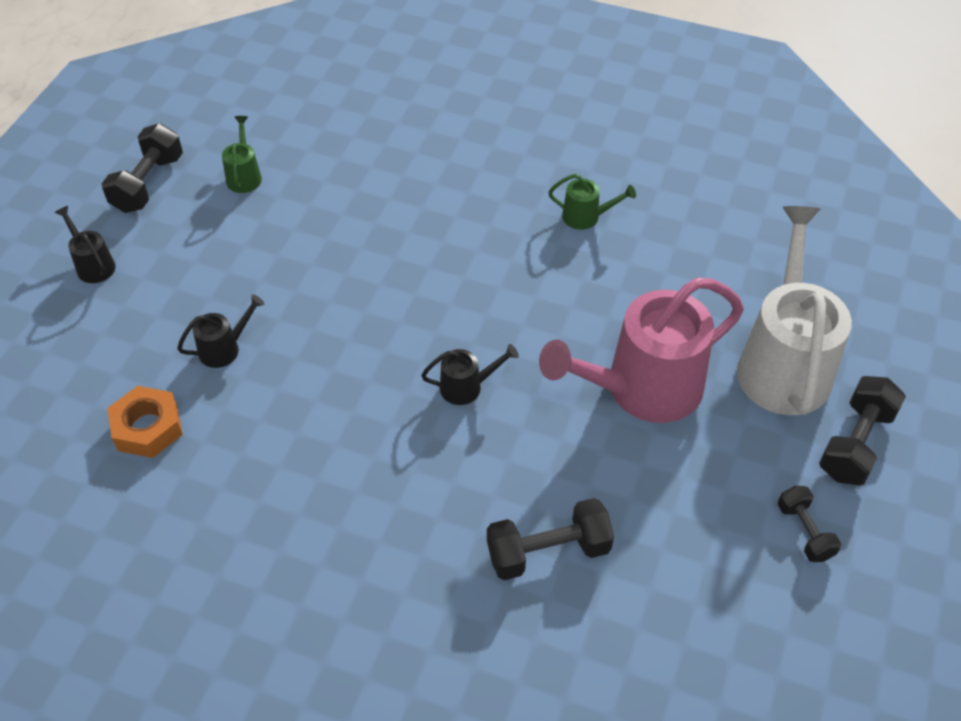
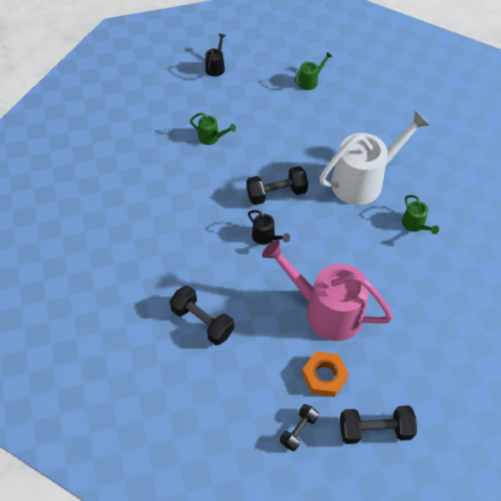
camera: 55 degrees right, 5 degrees up
(148, 183) = (274, 53): black dumbbell -> black dumbbell (276, 193)
(148, 428) = (153, 140): orange nut -> orange nut (324, 376)
(225, 348) = (212, 138): black watering can -> green watering can
(783, 362) = (400, 367): white watering can -> white watering can (363, 180)

